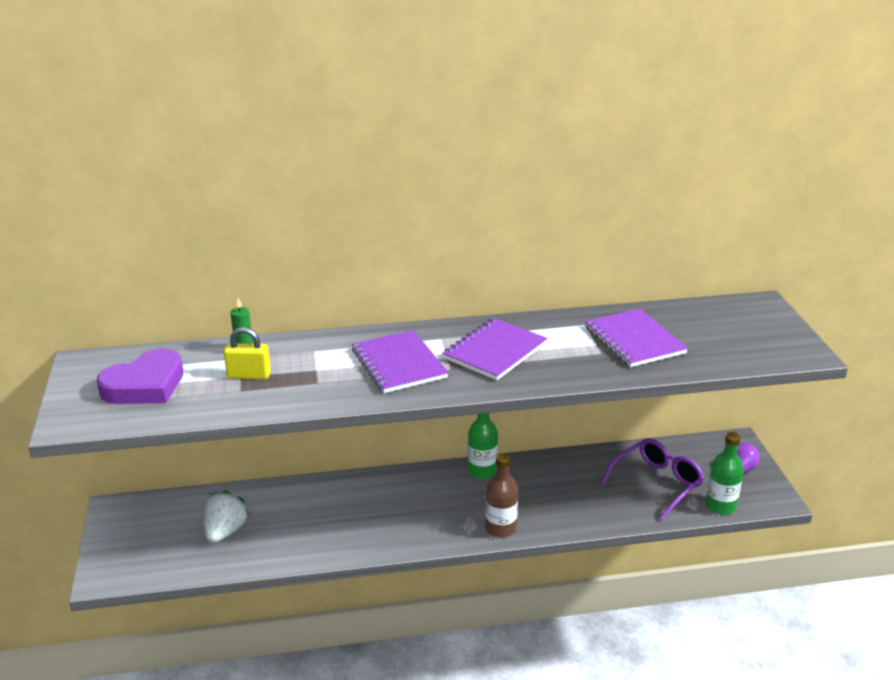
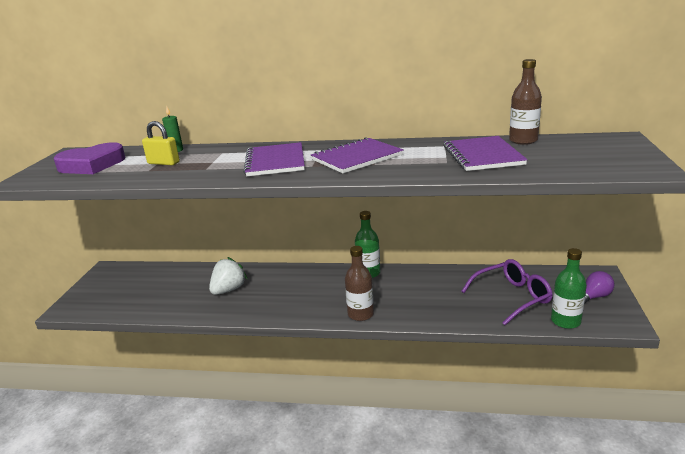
camera: 20 degrees right, 5 degrees down
(225, 531) = (162, 291): white strawberry -> white strawberry (229, 290)
(665, 312) = (523, 140): none -> brown bottle

